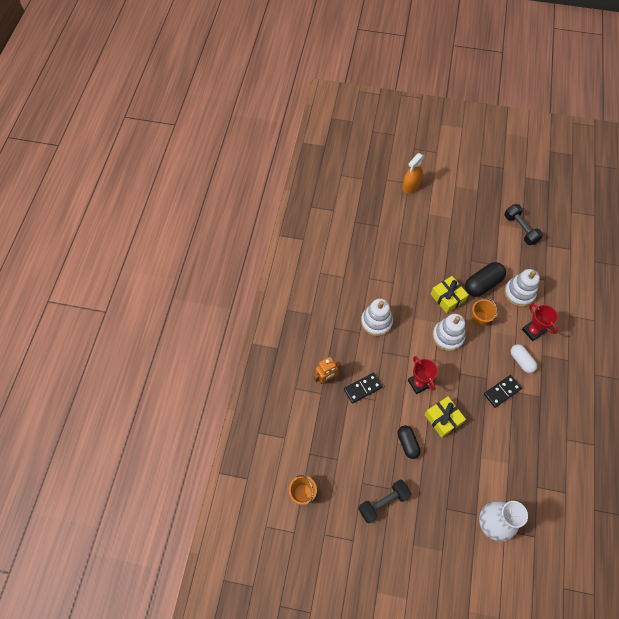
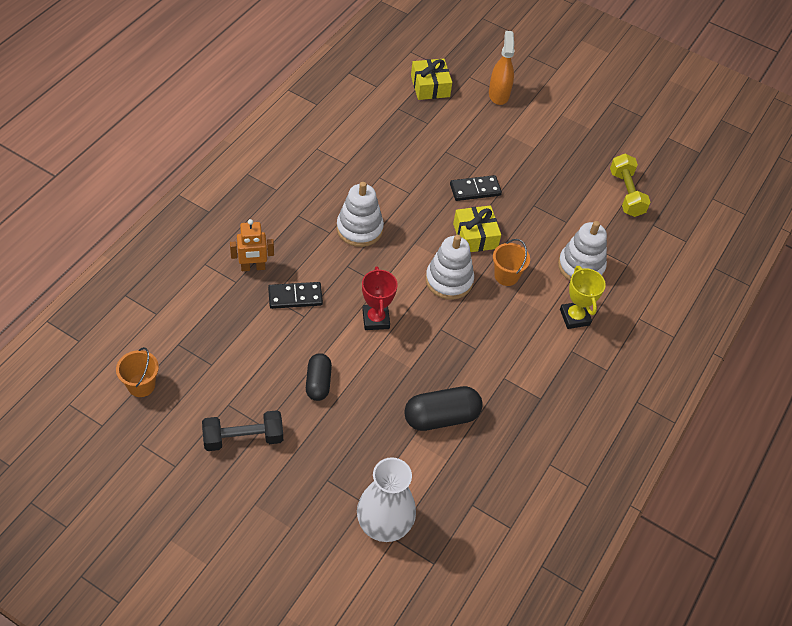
camera: 15 degrees right, 10 degrees down
(411, 186) = (498, 94): orange spray bottle -> orange spray bottle turned 120 degrees clockwise
(443, 419) = (385, 373): yellow gift -> yellow gift (430, 86)
(482, 284) = (534, 238): black capsule -> black capsule (441, 417)
(502, 391) = (488, 372): black domino -> black domino (475, 190)
(520, 229) = (626, 193): black dumbbell -> yellow dumbbell
(521, 361) = (537, 346): white capsule -> none
(532, 331) = (574, 317): red trophy -> yellow trophy

